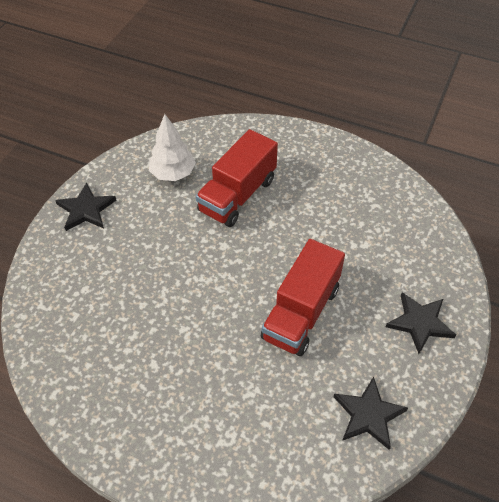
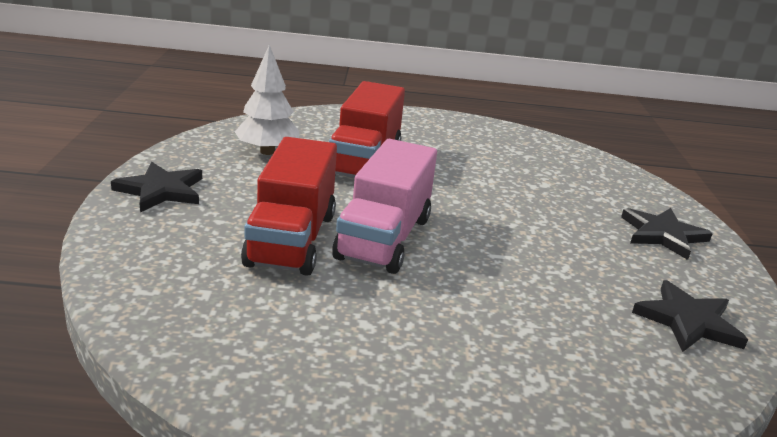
camera: 25 degrees left, 25 degrees down
(206, 286) = (384, 238): none -> pink truck
(301, 313) = (524, 245): red truck -> red truck (291, 239)

